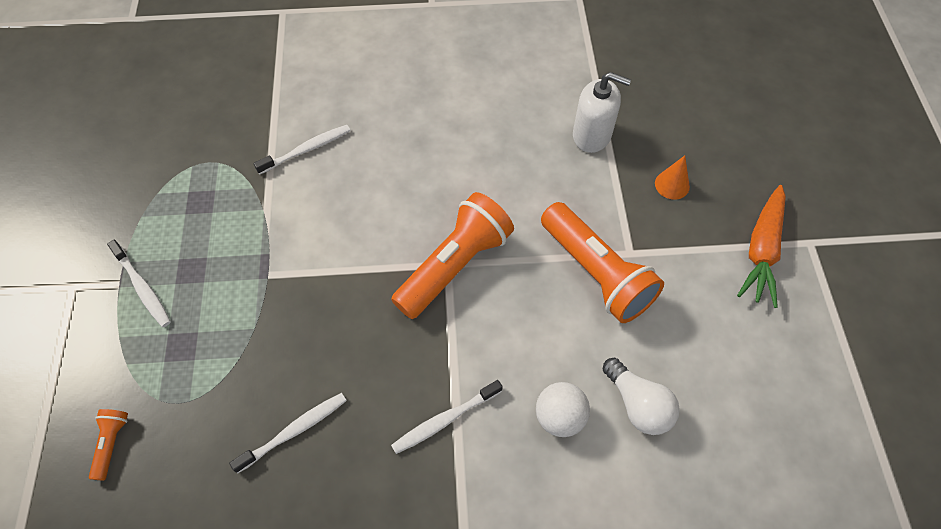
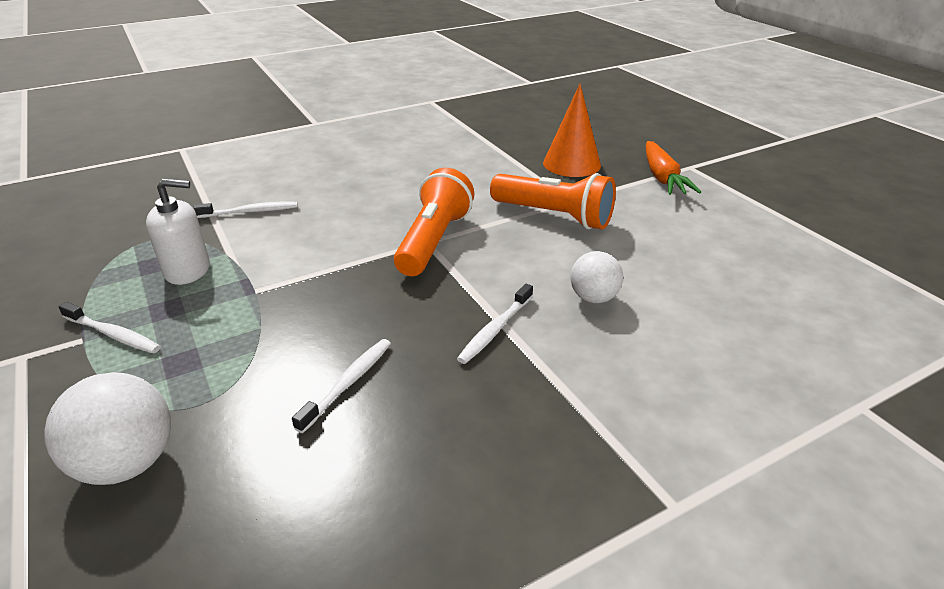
camera: 25 degrees left, 25 degrees down
(111, 444) = (127, 463): orange flashlight -> white ball
(306, 150) = (250, 212): white toothbrush -> white toothbrush turned 45 degrees clockwise
(592, 135) = (492, 155): white soap dispenser -> white soap dispenser (187, 270)
(638, 405) = (649, 273): white light bulb -> none
(672, 185) = (571, 164): orange cone -> orange cone, size x1.99

